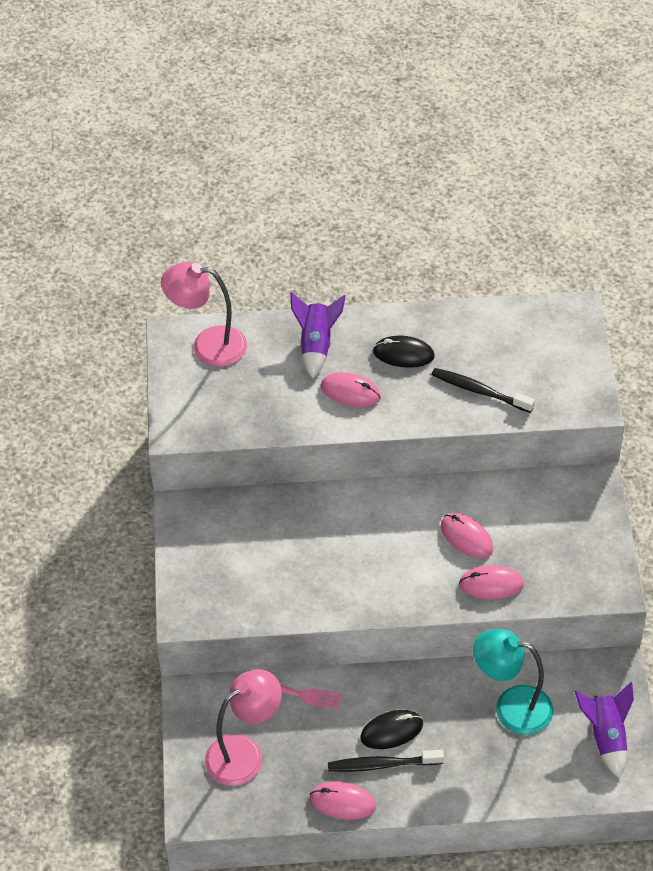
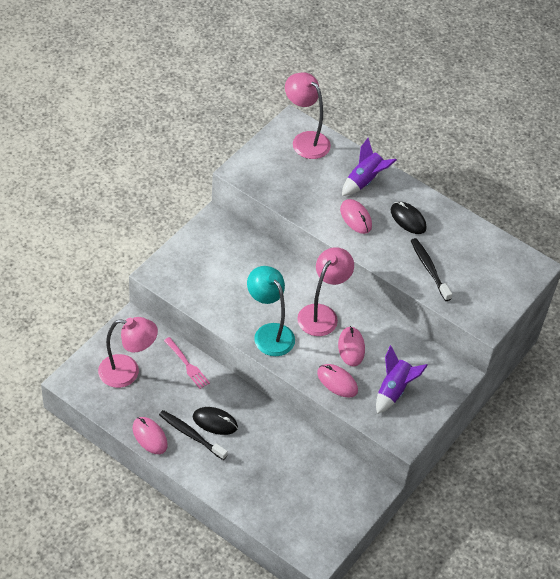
camera: 35 degrees right, 0 degrees up
(401, 525) = (322, 314): none -> pink lamp
(511, 707) = (293, 462): turquoise lamp -> turquoise lamp (269, 333)
(606, 737) = (328, 519): purple rocket -> purple rocket (393, 390)

